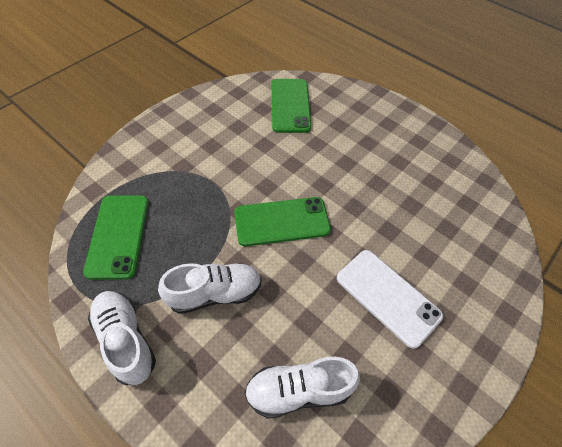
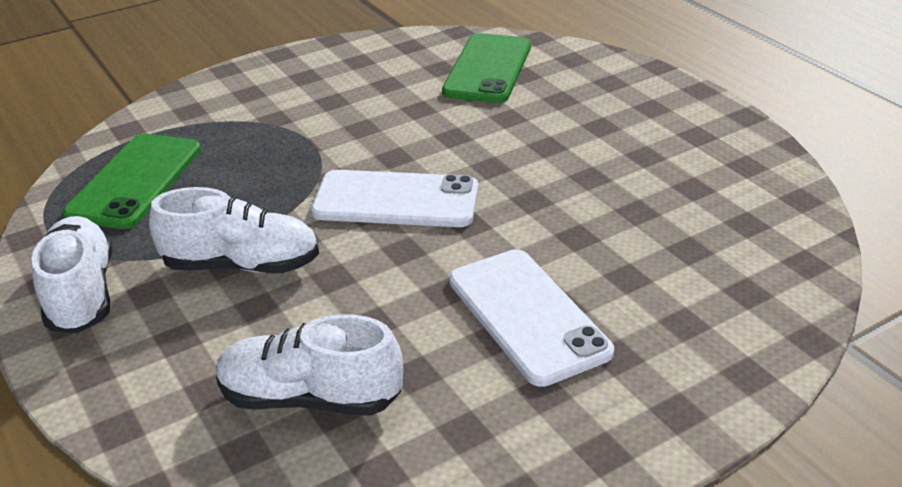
camera: 20 degrees right, 20 degrees down
(282, 221) = (396, 200): green phone -> white phone

